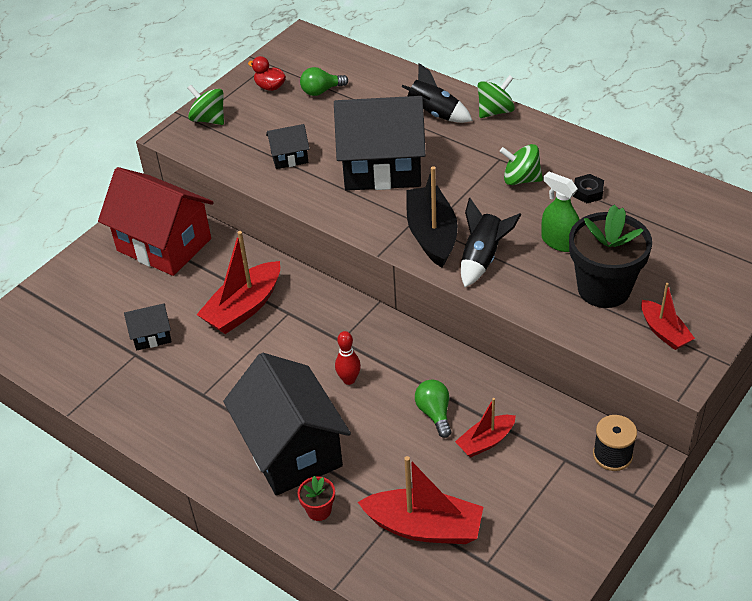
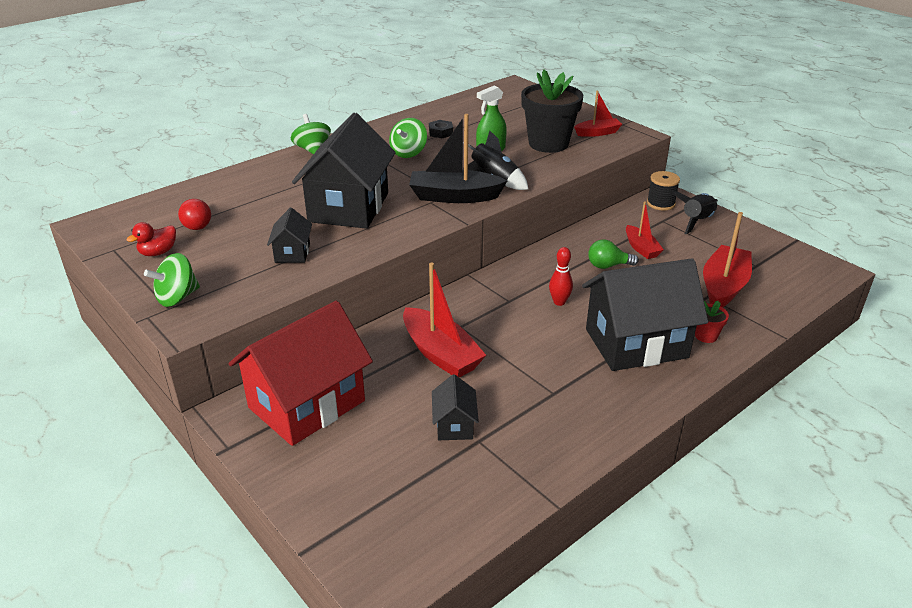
camera: 80 degrees left, 10 degrees down
(321, 91) = (198, 224): green light bulb -> red light bulb
(433, 114) = (291, 175): black rocket -> black rocket (696, 221)

